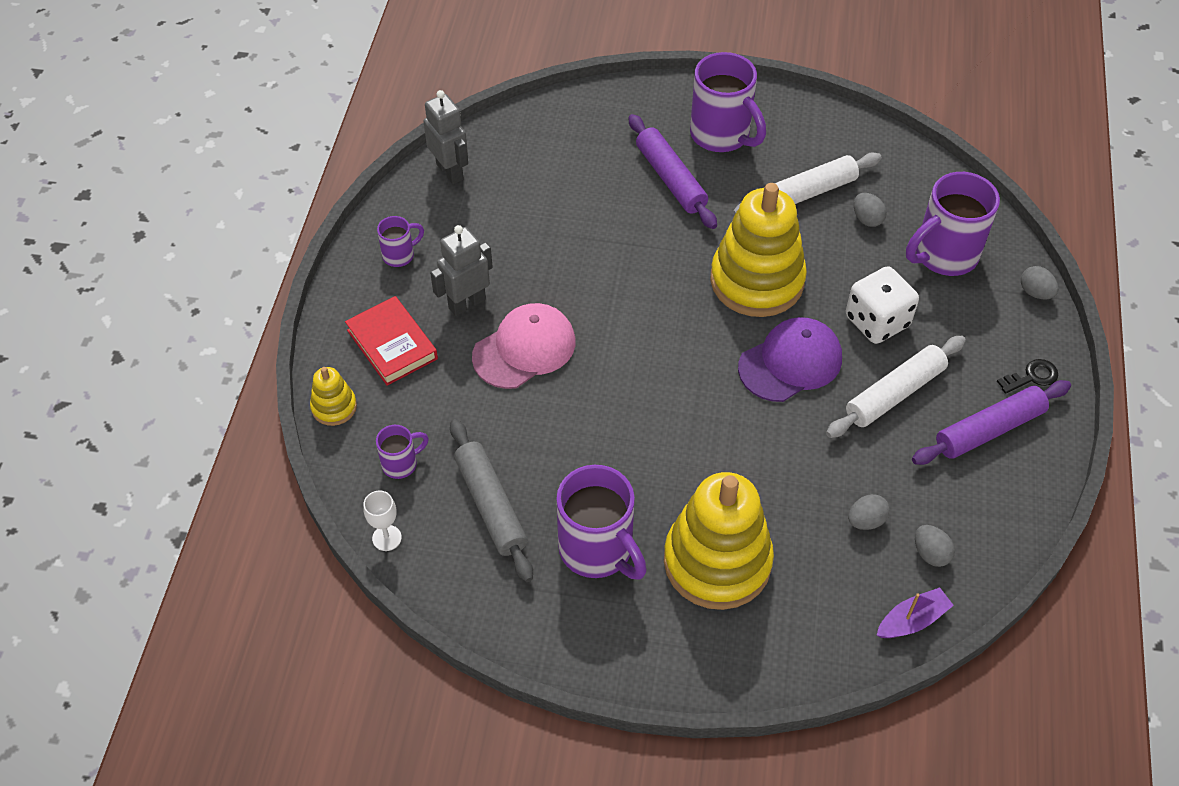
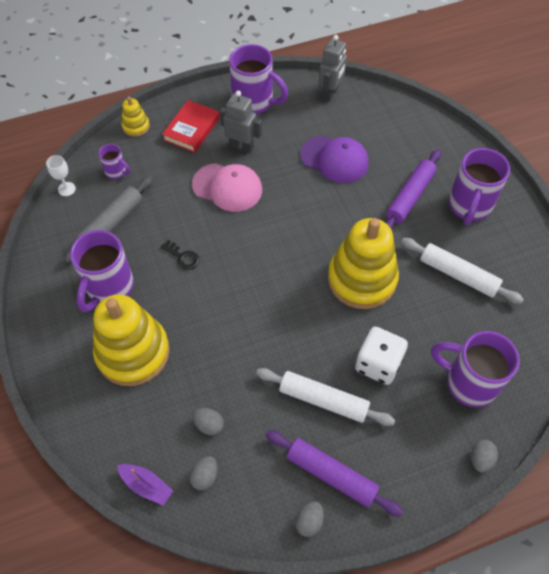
camera: 60 degrees right, 5 degrees up
(400, 255) = (254, 102): purple mug -> purple mug, size x2.01
(790, 362) = (308, 327): purple cap -> purple cap (334, 159)
(867, 219) = (464, 320): grey egg -> grey egg (309, 521)
(1031, 377) = (398, 487): black key -> black key (182, 257)

